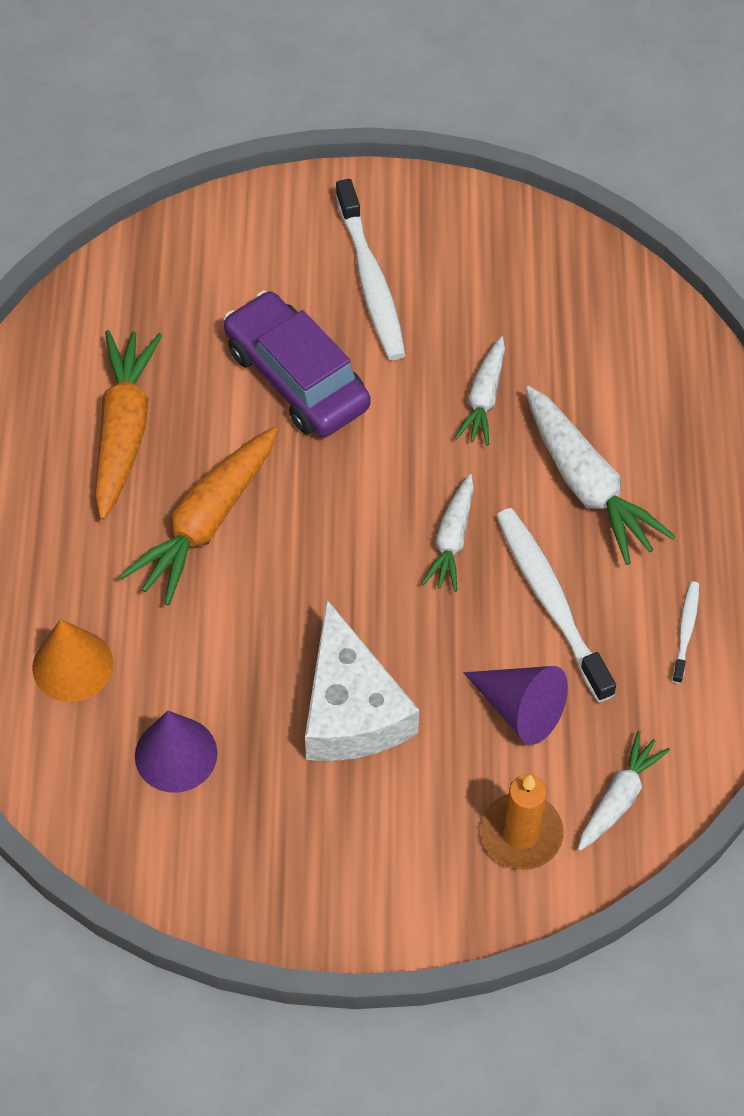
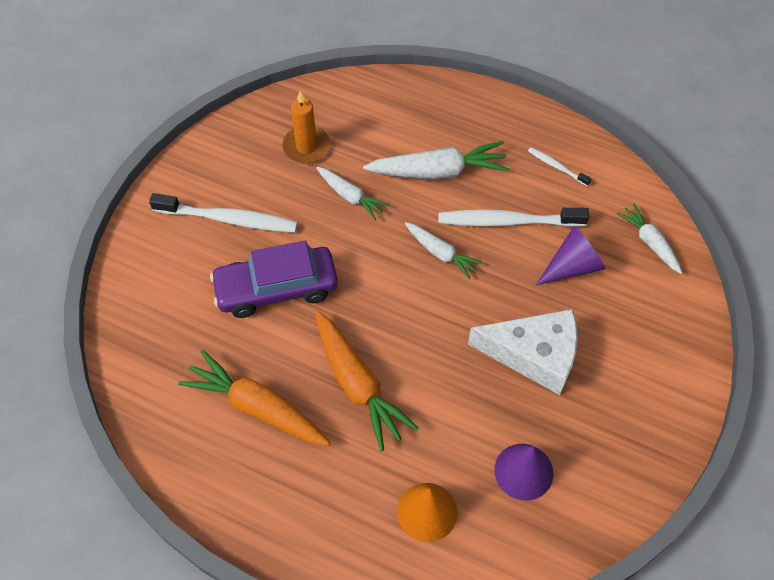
camera: 65 degrees left, 0 degrees up
(521, 834) = (655, 300): orange candle -> orange candle (306, 147)

